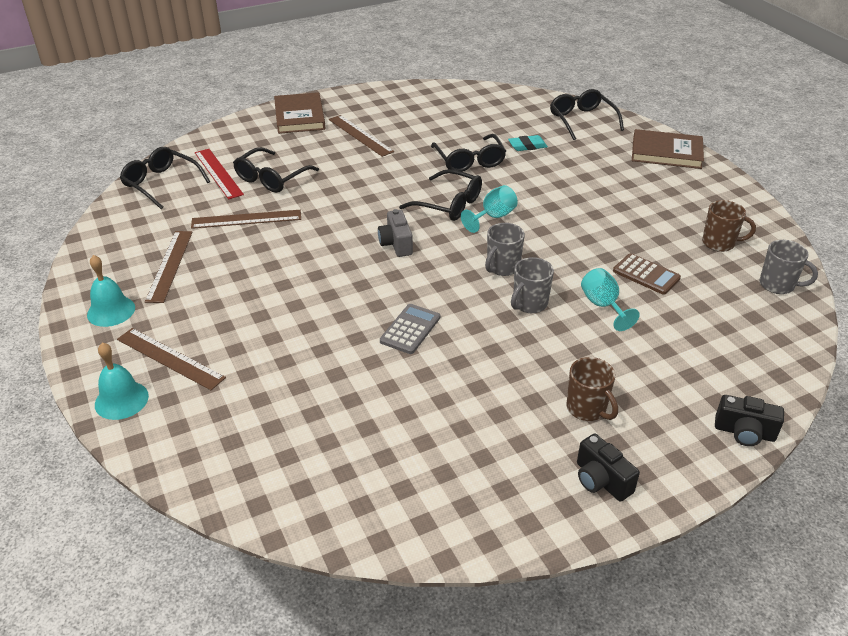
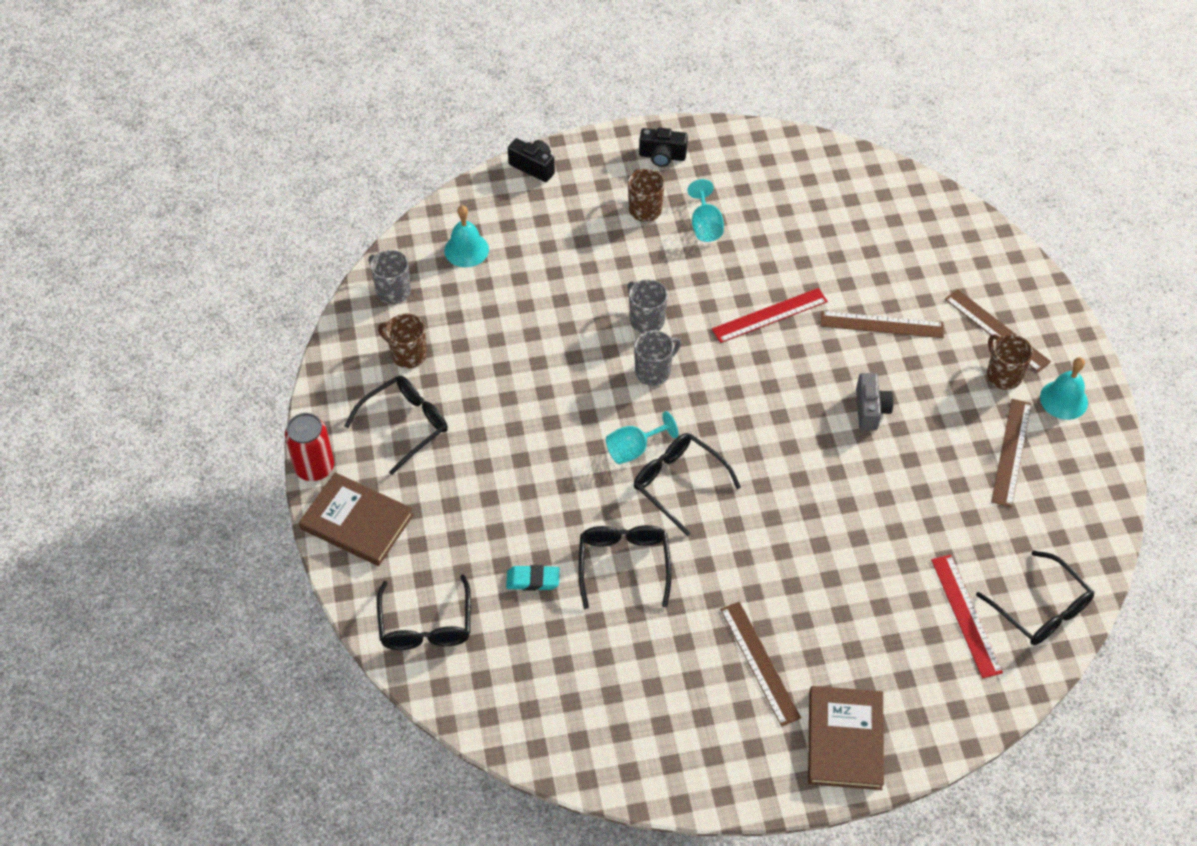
camera: 165 degrees left, 15 degrees up
(121, 400) = (1034, 296): turquoise bell -> turquoise bell (466, 250)
(169, 320) = (1003, 375): none -> brown mug
(246, 219) = (927, 511): brown ruler -> brown ruler (882, 325)
(271, 178) = (894, 587): black glasses -> black glasses (405, 425)
(396, 244) = (757, 430): grey camera -> grey camera (870, 410)
(410, 329) = (769, 315): grey calculator -> red ruler
(529, 304) = (646, 320): grey mug -> grey mug turned 90 degrees counterclockwise
(601, 480) = (662, 156): black camera -> black camera turned 120 degrees clockwise
(603, 306) = (576, 303): turquoise goblet -> turquoise goblet (705, 226)
(646, 274) = (512, 330): brown calculator -> none
(722, 172) = (314, 467): none -> red can

